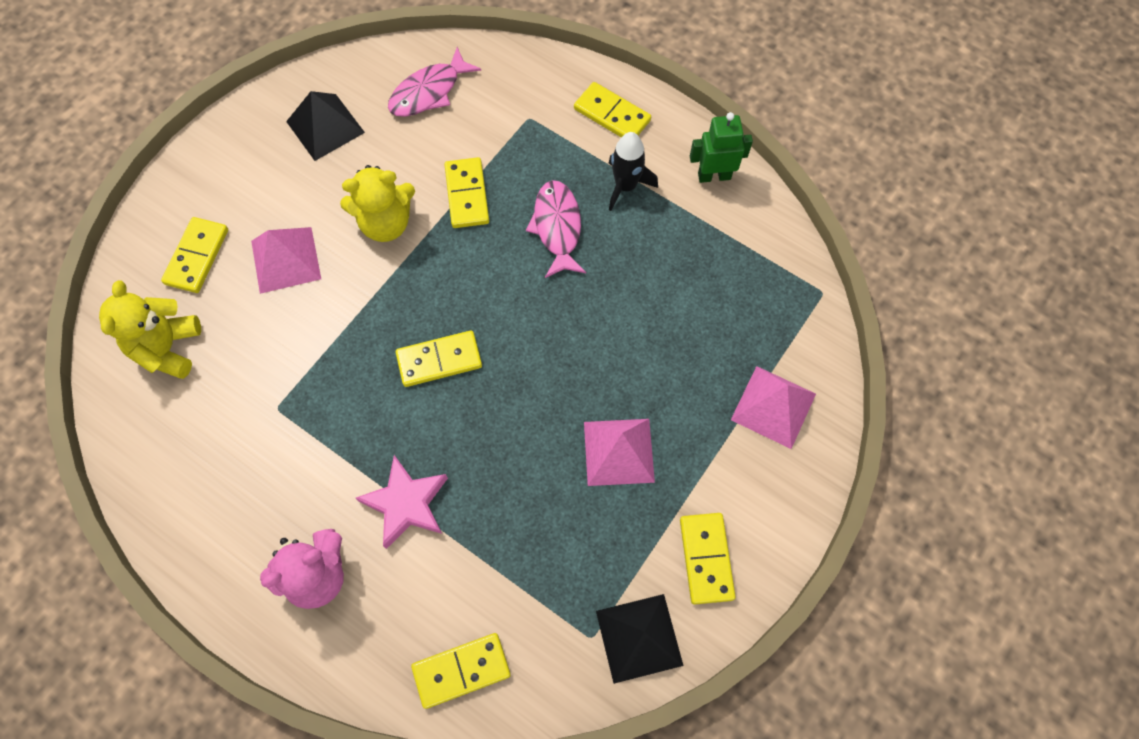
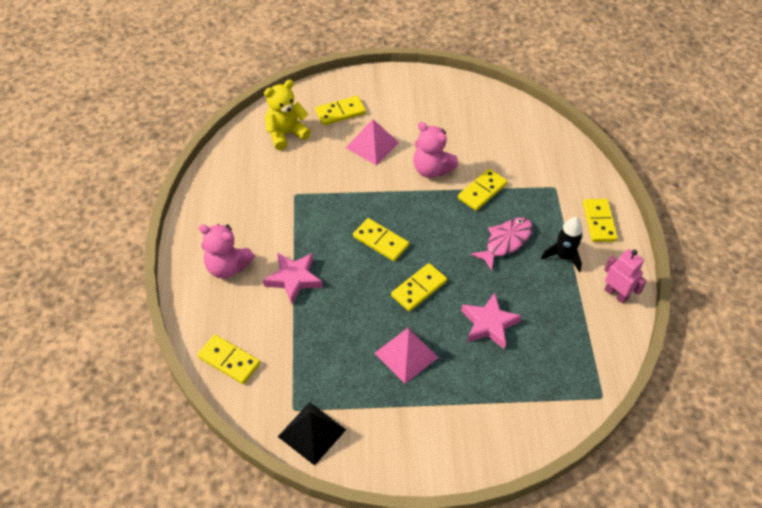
camera: 50 degrees right, 15 degrees down
(325, 127) = (457, 111): black pyramid -> none
(386, 223) = (431, 169): yellow teddy bear -> pink teddy bear
(429, 92) = (522, 137): pink fish -> none
(649, 331) = (489, 324): none -> pink star
(706, 558) = (384, 438): yellow domino -> yellow domino (419, 289)
(714, 176) = (616, 294): green robot -> pink robot
(773, 406) = (505, 416): pink pyramid -> none

